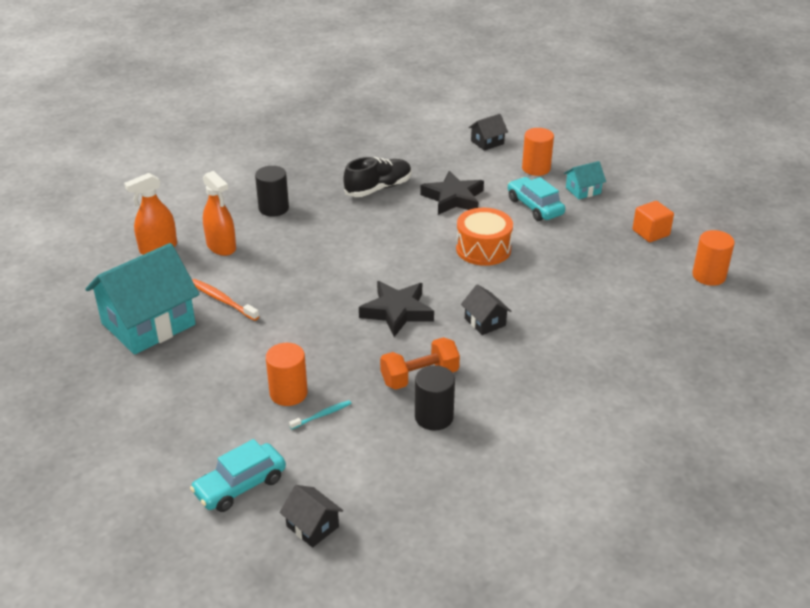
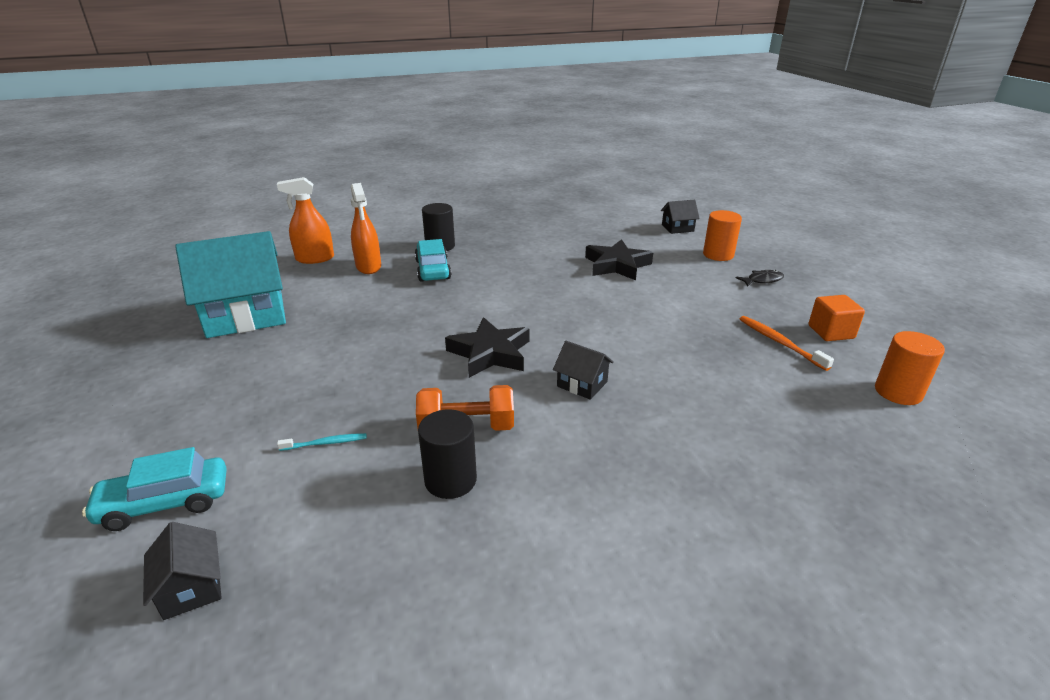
camera: 20 degrees right, 5 degrees down
(222, 300) = (329, 308): orange toothbrush -> orange toothbrush (779, 342)
(288, 393) = (311, 410): orange cylinder -> none
(378, 188) = (548, 246): black shoe -> none
(483, 249) = (622, 313): orange drum -> none
(485, 322) = (582, 384): black house -> black house turned 45 degrees counterclockwise
(534, 207) = (700, 285): turquoise car -> turquoise car (433, 270)
(583, 190) = (762, 280): turquoise house -> black fish

